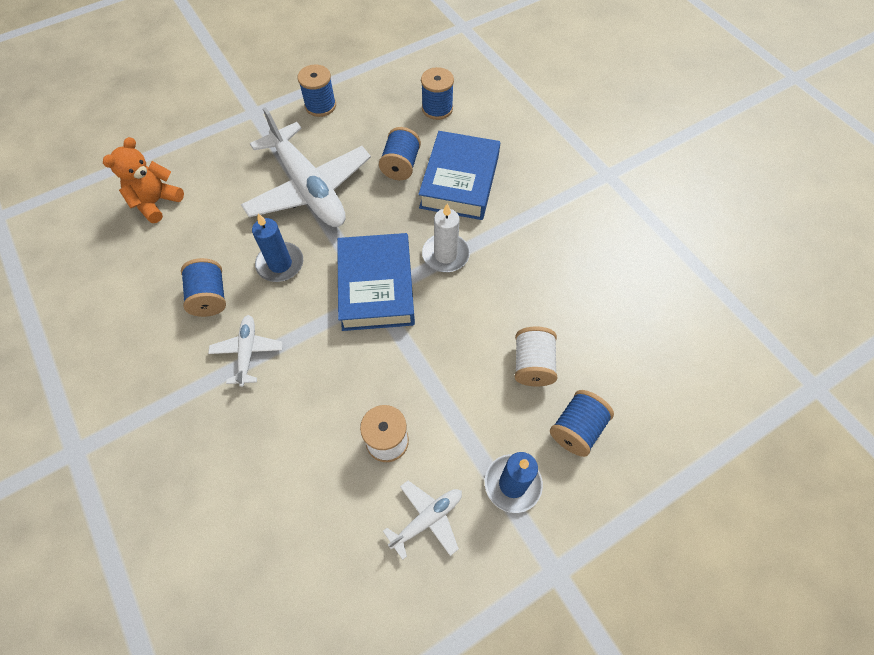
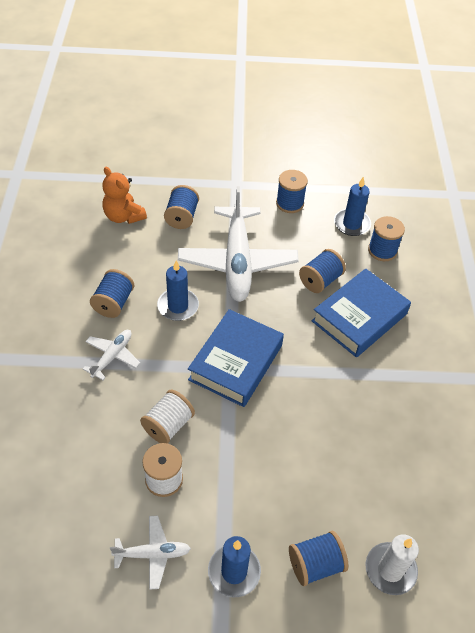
camera: 30 degrees right, 10 degrees down
(156, 202) = (123, 216): orange teddy bear -> orange teddy bear turned 105 degrees counterclockwise
(220, 172) = (182, 217): none -> blue spool
(392, 97) = (351, 224): none -> blue candle
(445, 255) = (307, 368): white candle -> white candle (390, 569)
(532, 364) = (315, 492): white spool -> white spool (168, 425)

